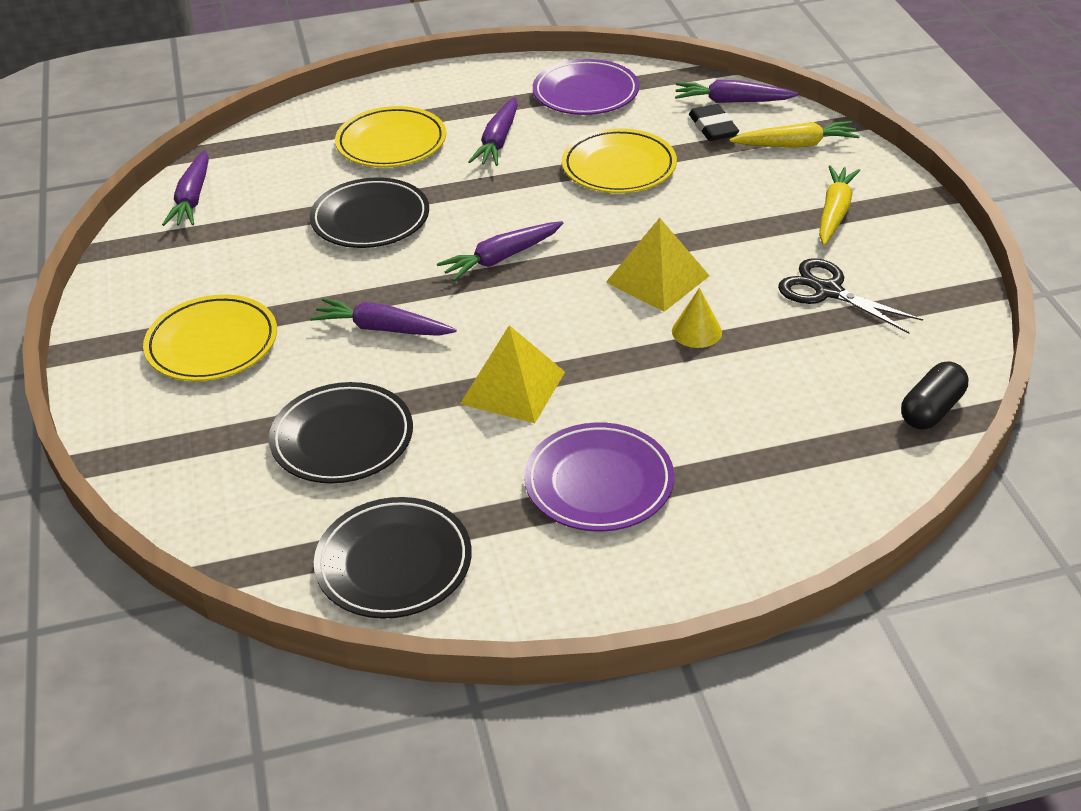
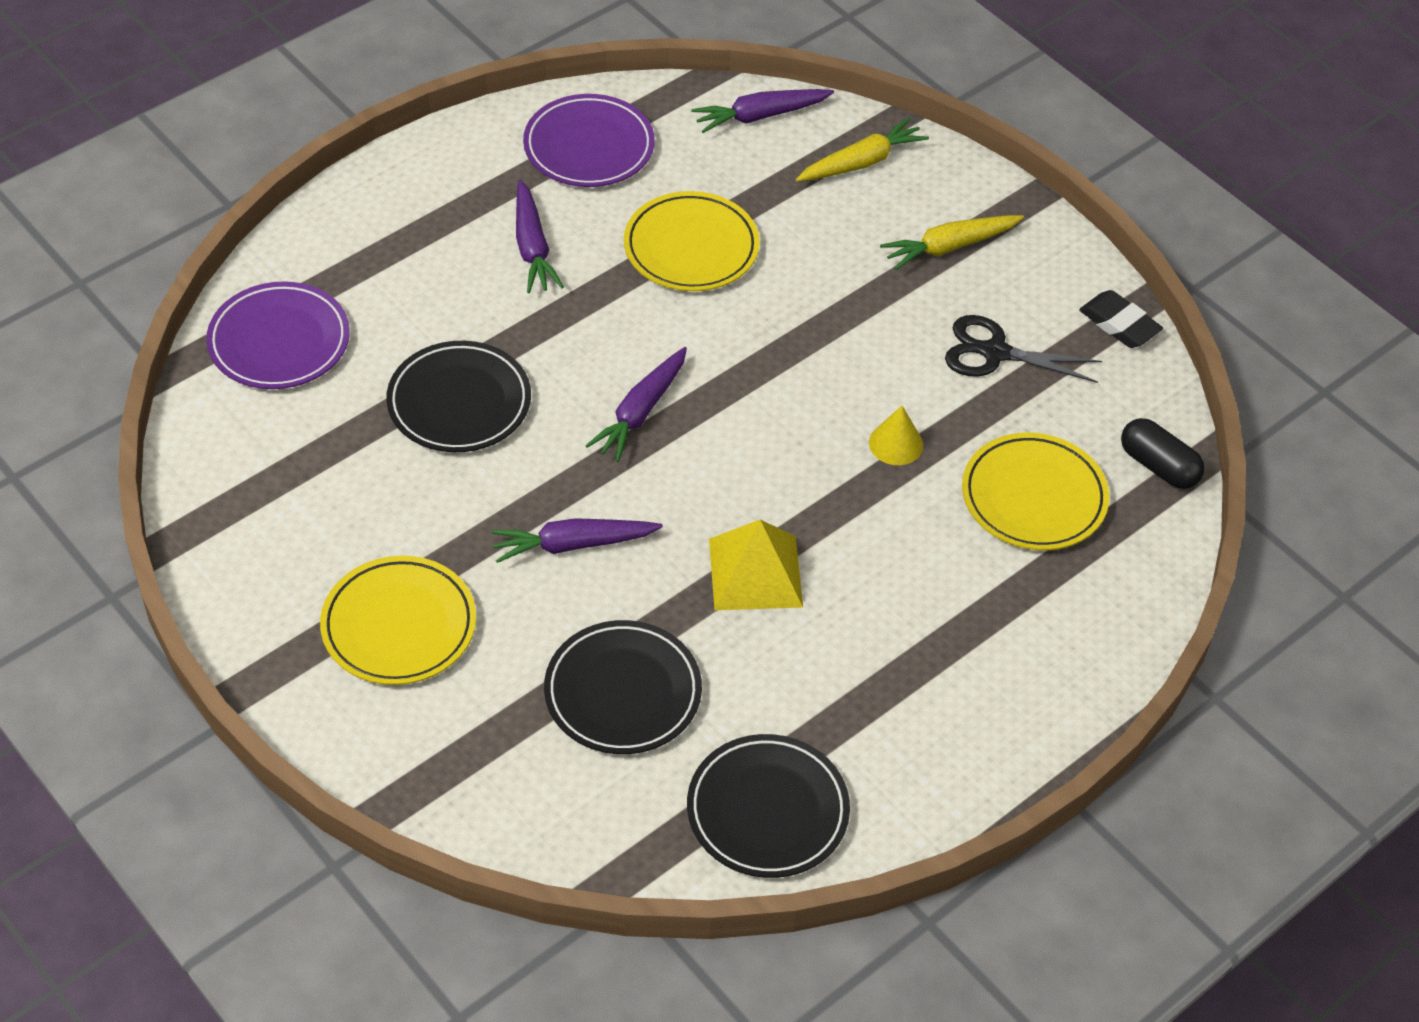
camera: 30 degrees left, 10 degrees up
(192, 198) = (224, 436): purple carrot -> none
(391, 143) = (408, 285): yellow plate -> yellow plate (1033, 497)
(599, 483) = (904, 653): purple plate -> purple plate (279, 341)
(657, 279) = (820, 389): yellow pyramid -> none
(713, 128) = (761, 161): black eraser -> black eraser (1119, 324)
(834, 213) = (949, 247): yellow carrot -> yellow carrot turned 105 degrees counterclockwise
(931, 410) = (1158, 466): black capsule -> black capsule turned 60 degrees counterclockwise

